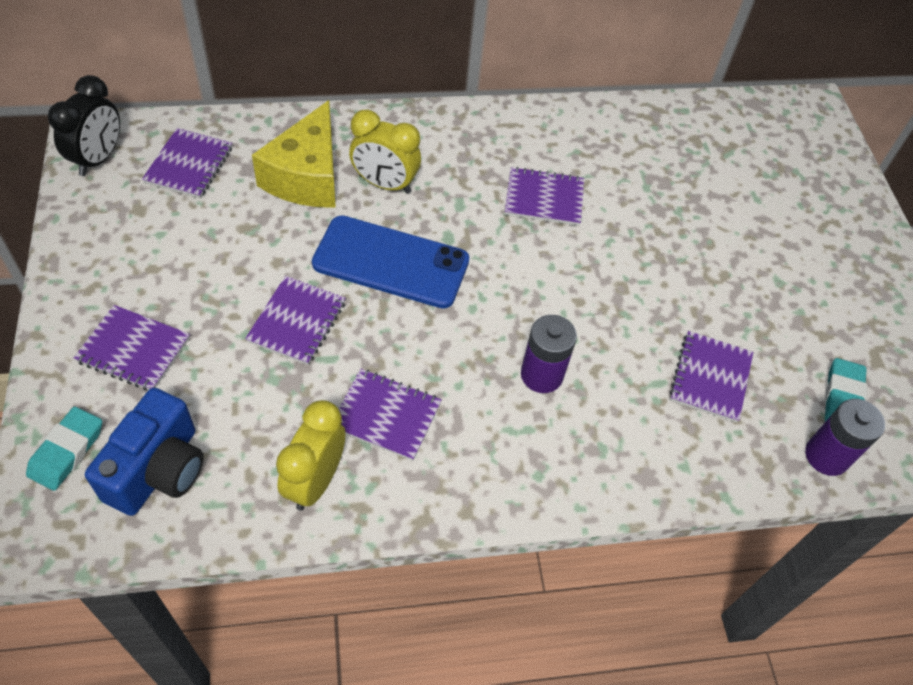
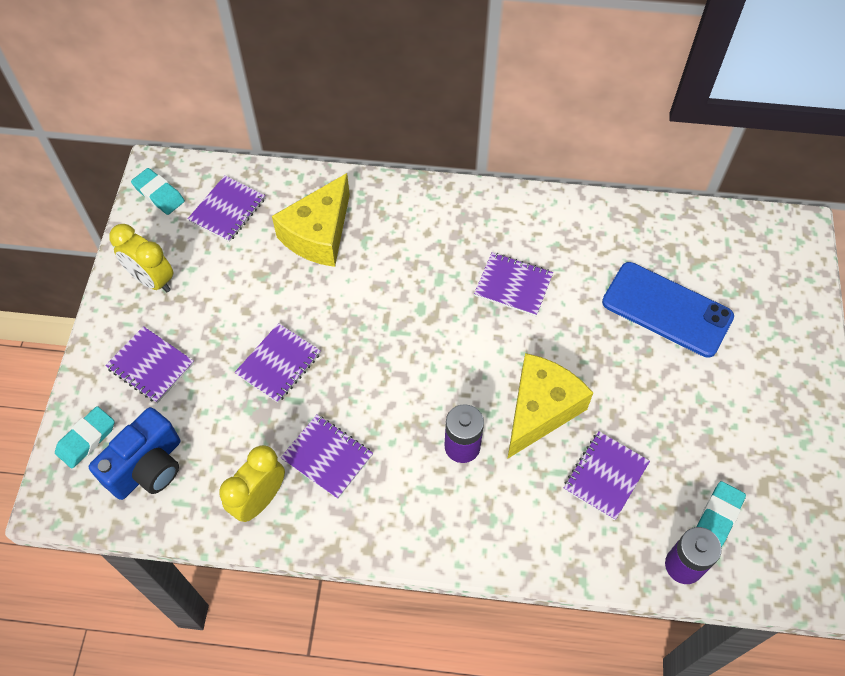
camera: 20 degrees right, 5 degrees up
(98, 159) = (159, 194): black clock -> turquoise eraser
(385, 184) = (381, 251): yellow clock -> yellow clock (152, 280)
(391, 262) = (367, 324): blue phone -> blue phone (667, 309)
(616, 321) = (540, 410): none -> yellow cheese

